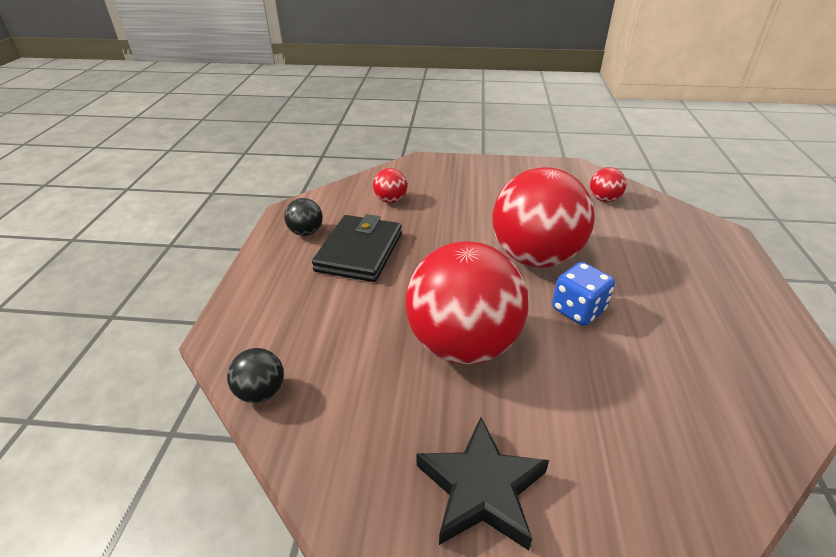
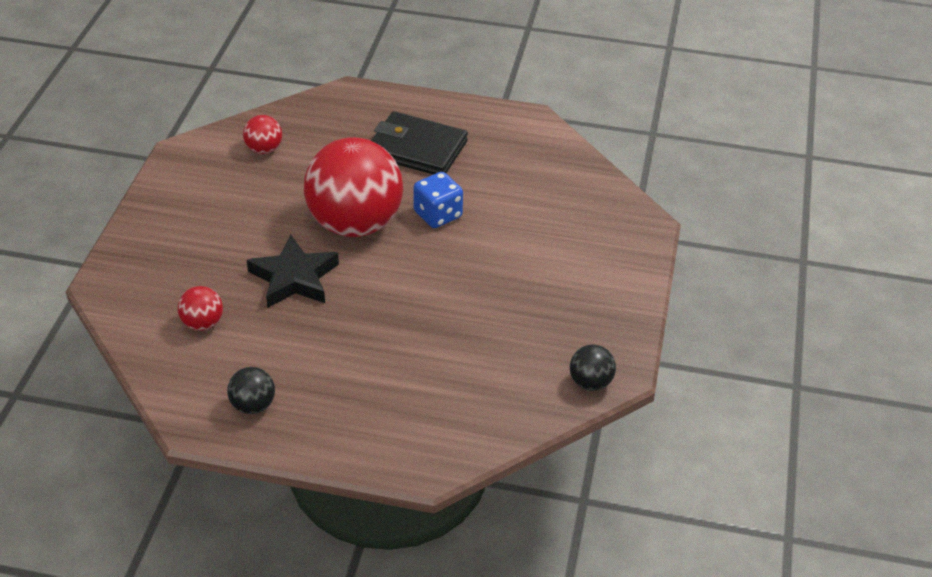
camera: 85 degrees left, 5 degrees up
(261, 392) = (504, 429): black ball -> black ball (590, 383)
(359, 252) = (309, 357): black wallet -> black wallet (417, 149)
(463, 344) = (468, 294): red ball -> none
(481, 489) = (604, 304): black star -> black star (294, 278)

